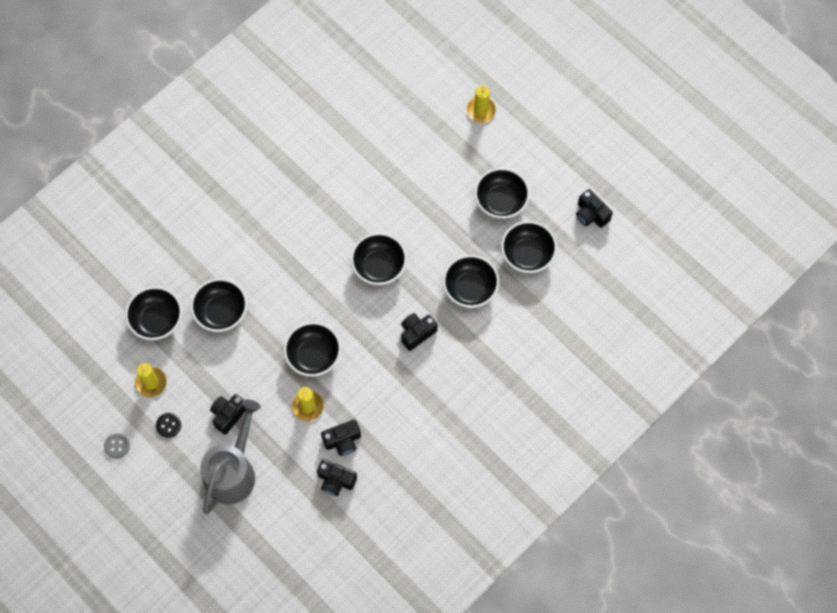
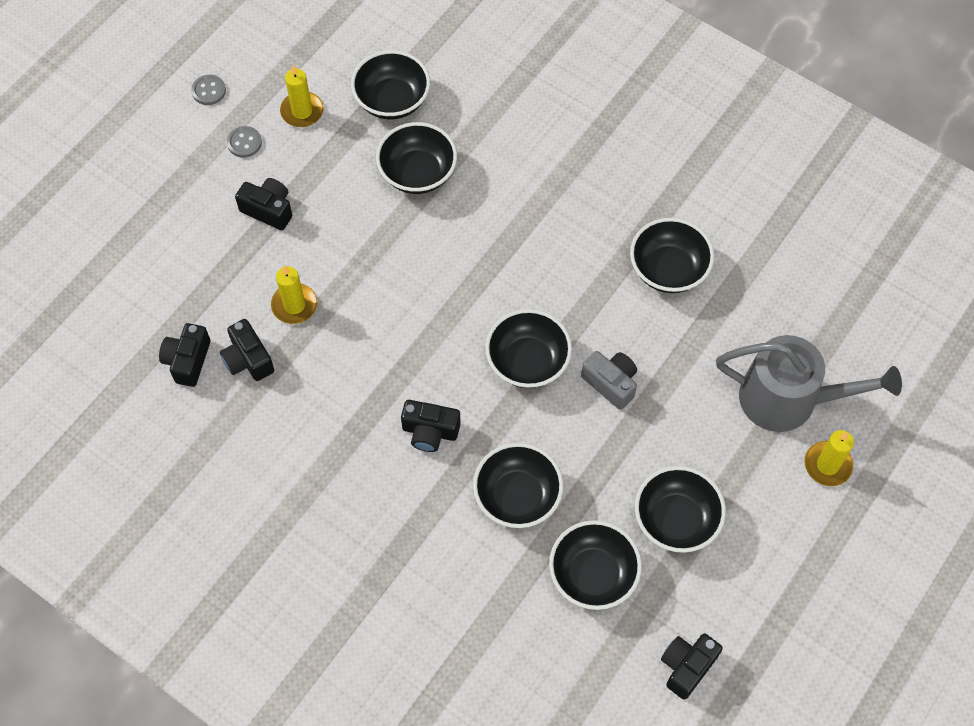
camera: 80 degrees right, 5 degrees down
(168, 425) = (244, 143): black button -> grey button
(232, 472) = (187, 230): grey watering can -> grey watering can (788, 399)
(313, 355) = (372, 299): black bowl -> black bowl (668, 269)
(404, 220) = (611, 383): none -> grey camera
(417, 333) = (430, 431): black camera -> black camera turned 150 degrees clockwise

